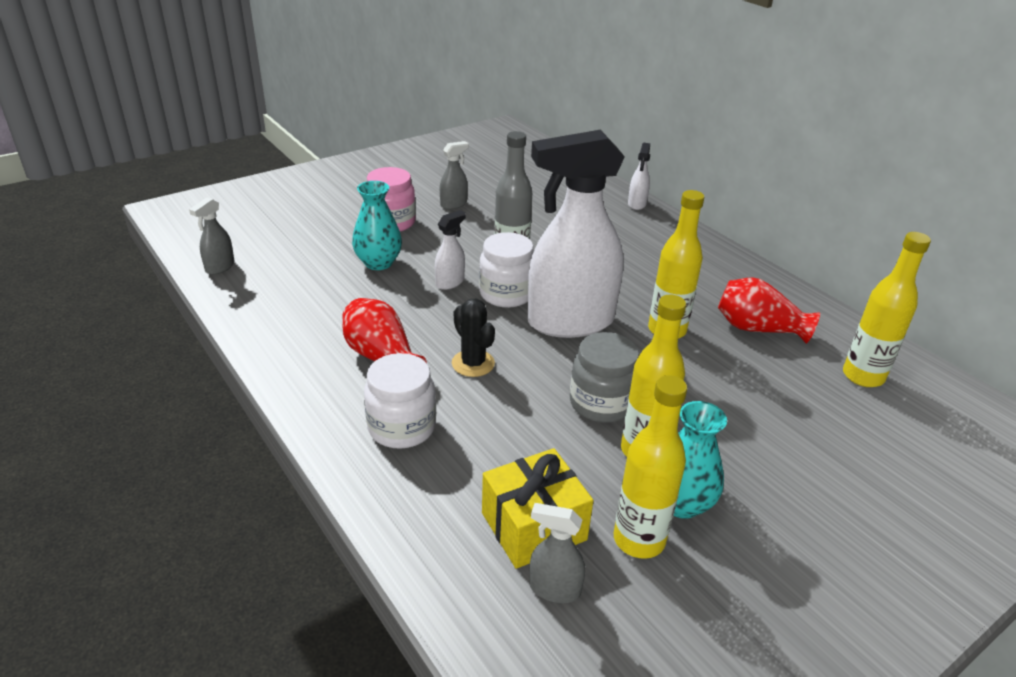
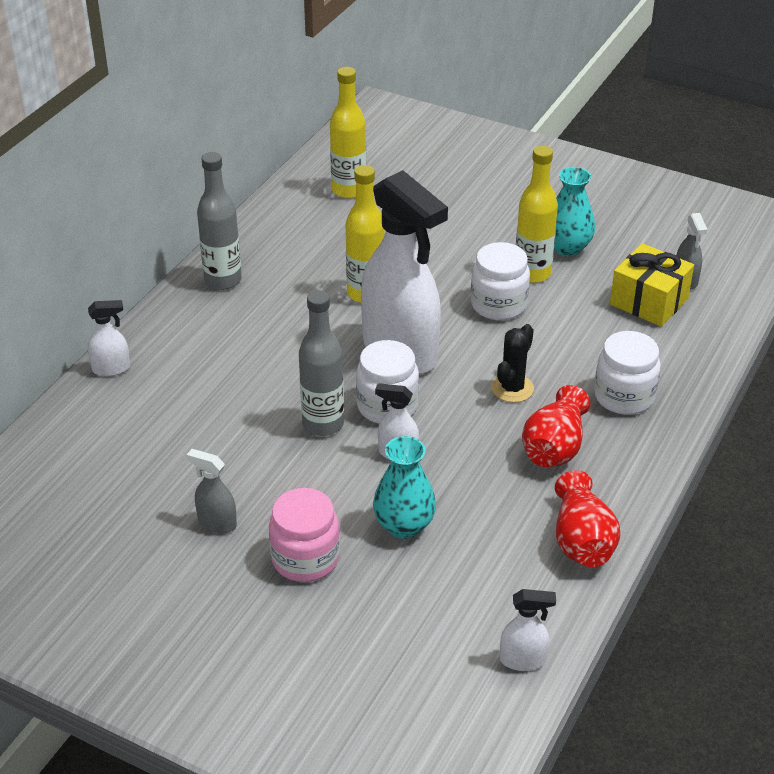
camera: 115 degrees left, 5 degrees up
(220, 267) = (523, 660): grey spray bottle -> white spray bottle
(601, 403) = (498, 305): grey jar -> white jar
(639, 540) = (615, 257): yellow bottle -> none
(725, 268) = (223, 280): none -> grey bottle
(758, 329) = (321, 246): red vase -> red vase (582, 540)

